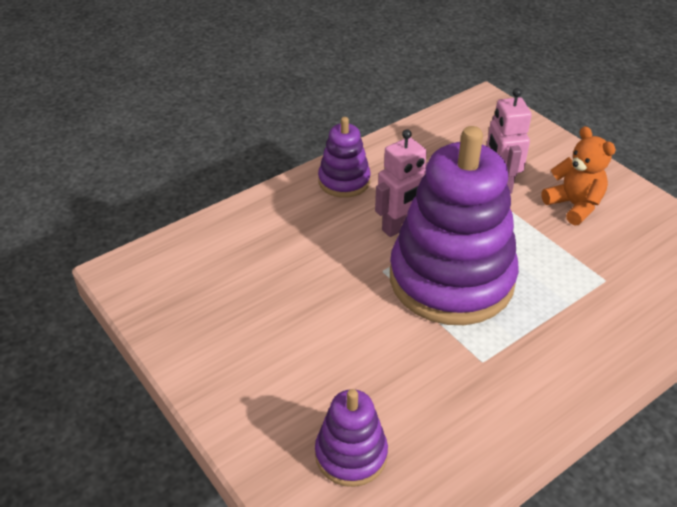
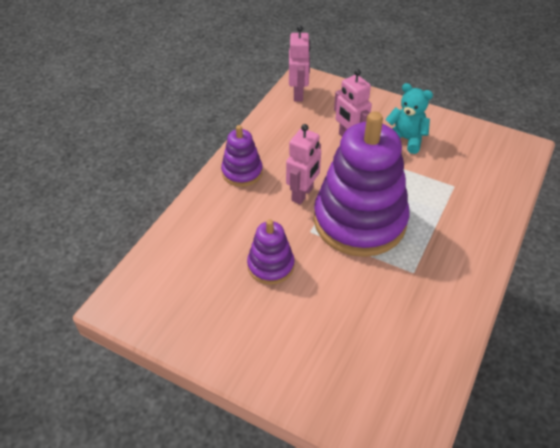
camera: 25 degrees left, 5 degrees up
(351, 454) = (370, 374): purple stacking toy -> purple stacking toy (271, 265)
(467, 116) = (298, 94): none -> pink robot
(574, 205) = (405, 139): orange teddy bear -> turquoise teddy bear

